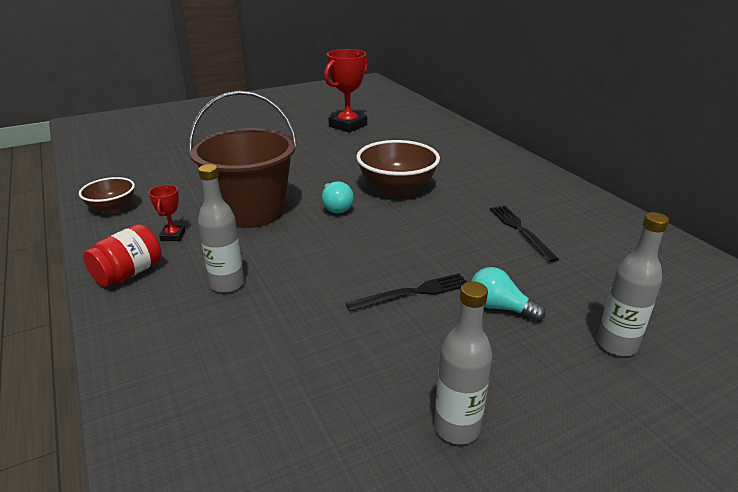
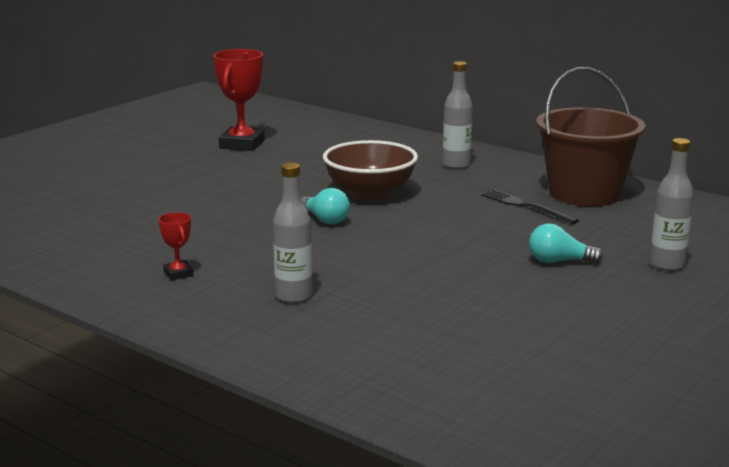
camera: 25 degrees left, 10 degrees down
(112, 208) = (64, 265): brown bowl -> none
(129, 273) = (176, 309): red jar -> none
(251, 211) = (237, 239): brown bucket -> brown bucket (584, 194)
(413, 292) = (476, 267): black fork -> none
(456, 428) = (593, 333): grey bottle -> grey bottle (456, 165)

